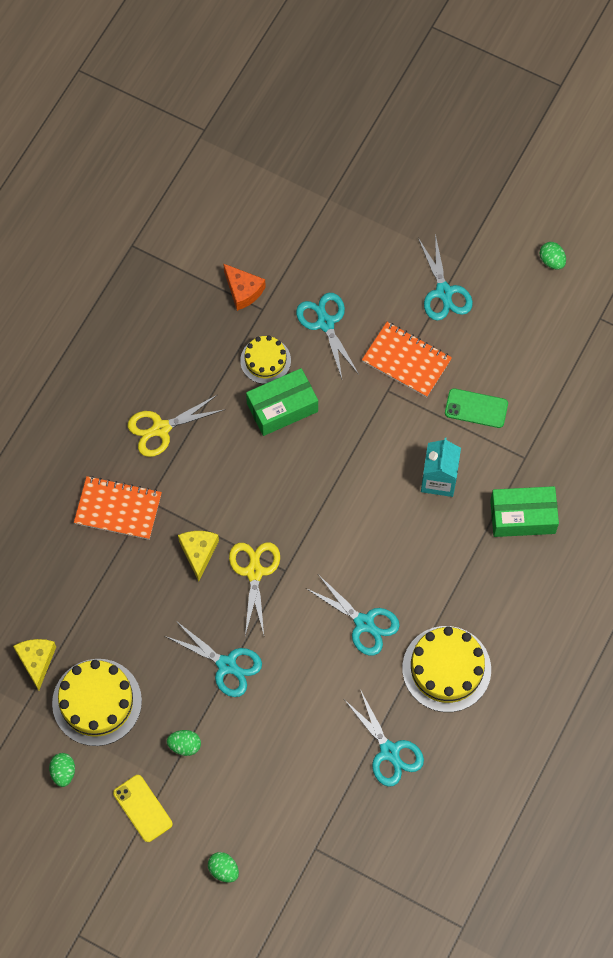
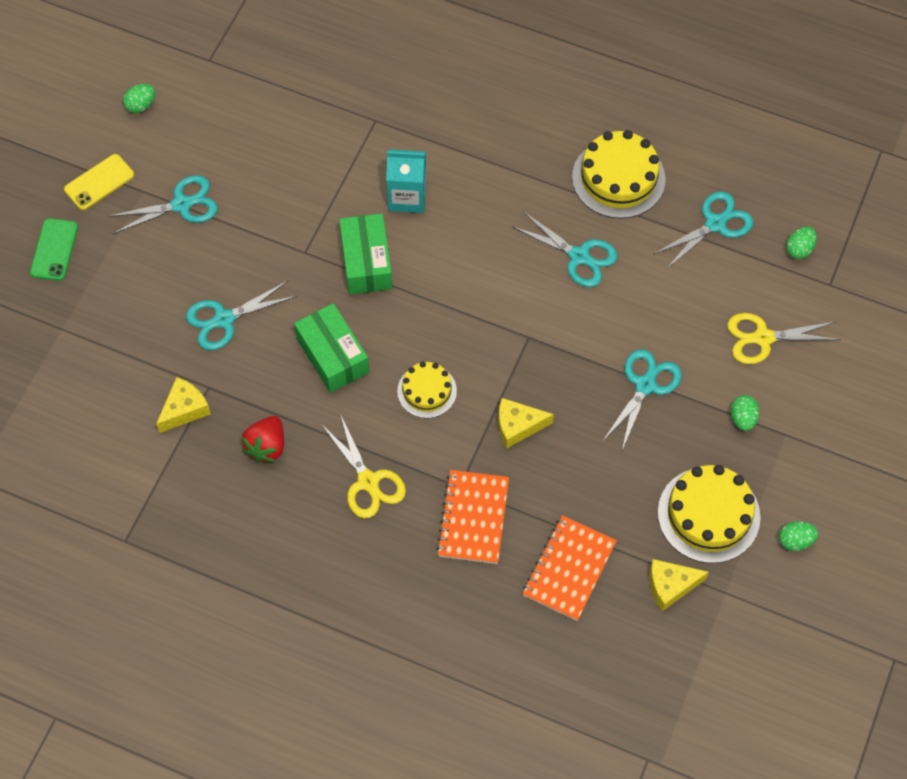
camera: 95 degrees left, 5 degrees down
(142, 808) = (820, 454): yellow phone -> yellow phone (99, 182)
(202, 352) = (267, 446): none -> red strawberry
(223, 870) = (870, 368): green egg -> green egg (799, 249)
(243, 291) = (184, 409): orange cheese -> yellow cheese
(254, 572) = (534, 367): yellow scissors -> yellow scissors (763, 338)
(265, 360) = (274, 378): yellow cake -> yellow cake (427, 391)
(364, 623) = (579, 256): turquoise scissors -> turquoise scissors turned 90 degrees clockwise
(406, 360) = (267, 236): orange notebook -> orange notebook (569, 569)
(476, 408) = (321, 167): green phone -> green phone (54, 250)
(522, 516) = (442, 119): green box -> green box (366, 262)

